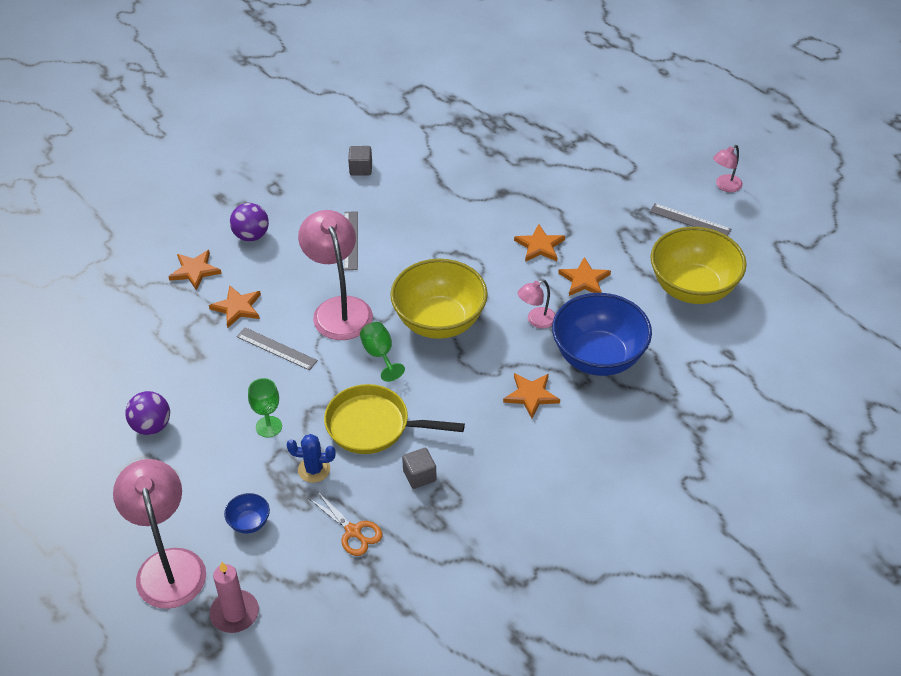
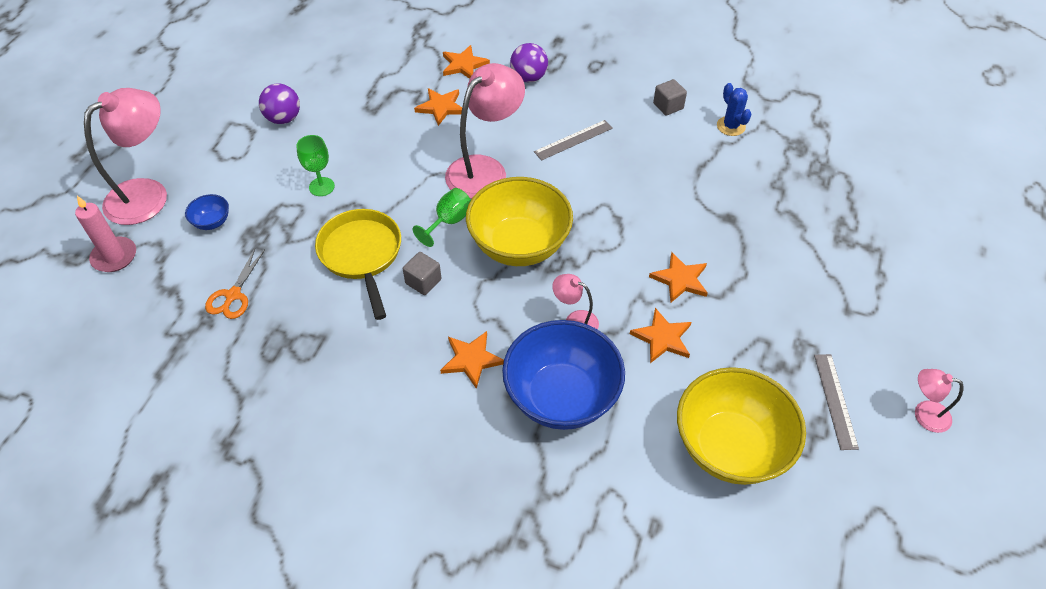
camera: 60 degrees right, 5 degrees up
(276, 349) = (411, 151): grey ruler -> none
(314, 469) = (290, 237): blue cactus -> blue cactus (731, 126)
(419, 476) = (320, 315): grey cube -> grey cube (423, 281)

